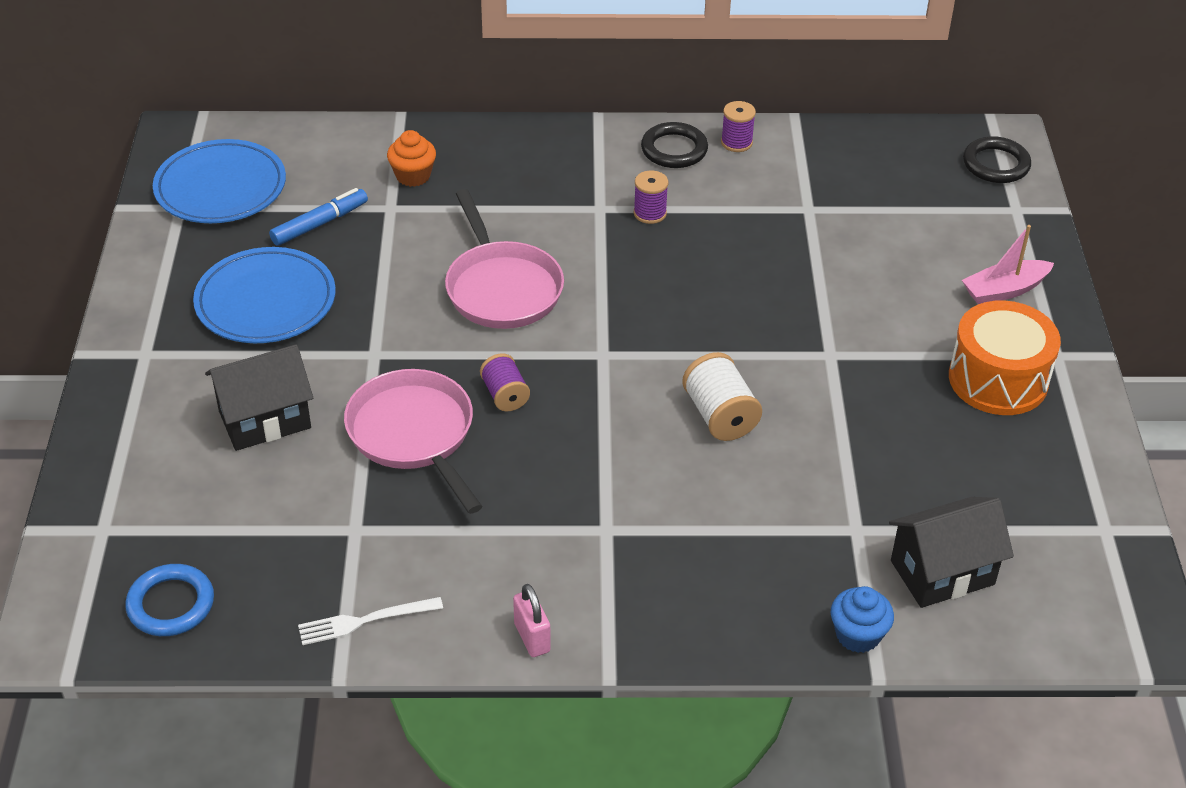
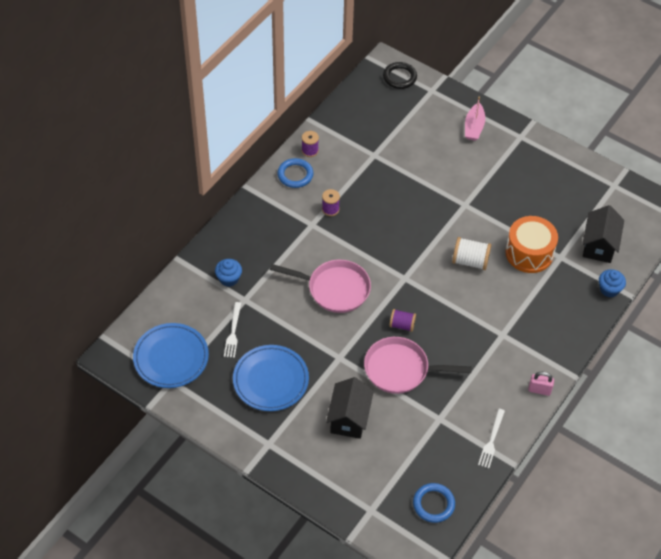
camera: 55 degrees left, 10 degrees up
(320, 224) = (233, 332): blue marker -> white fork
(413, 176) = (229, 279): orange cupcake -> blue cupcake
(674, 149) = (295, 175): black ring -> blue ring
(998, 379) = (519, 163): orange drum -> orange drum (529, 253)

